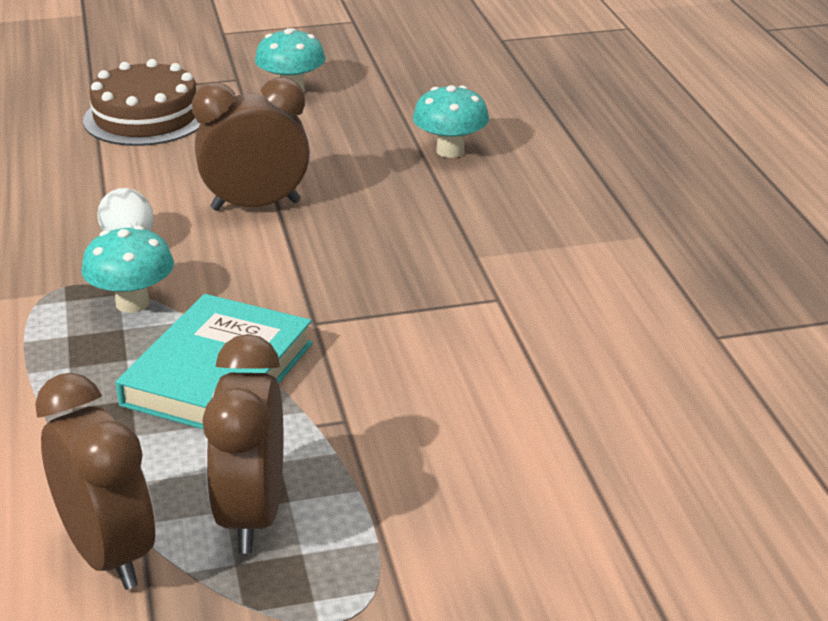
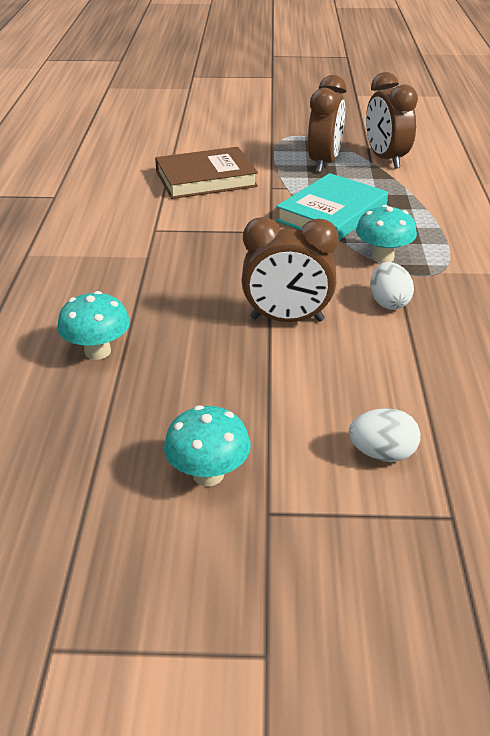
camera: 165 degrees left, 5 degrees up
(146, 117) = (382, 454): brown cake -> white egg
(482, 423) = (206, 179): none -> brown book

